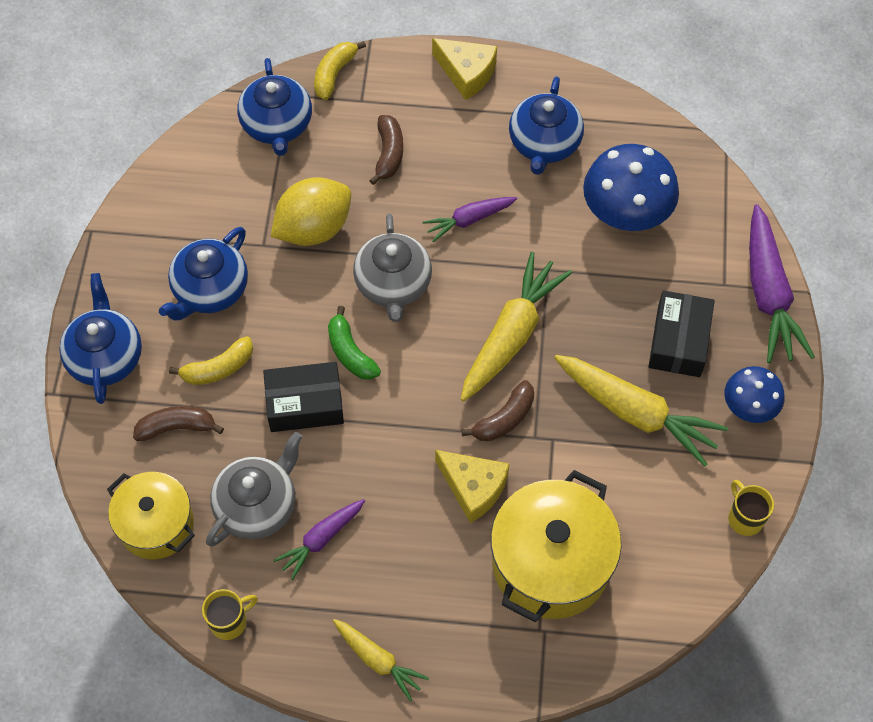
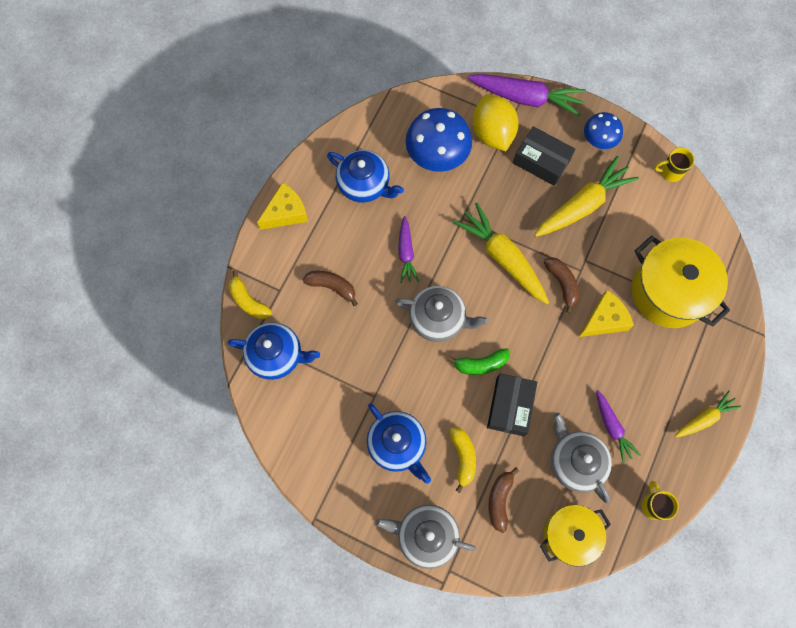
camera: 70 degrees left, 10 degrees up
(105, 356) = (426, 536): blue teapot -> grey teapot
(314, 228) = (374, 357): yellow lemon -> yellow lemon (492, 133)

